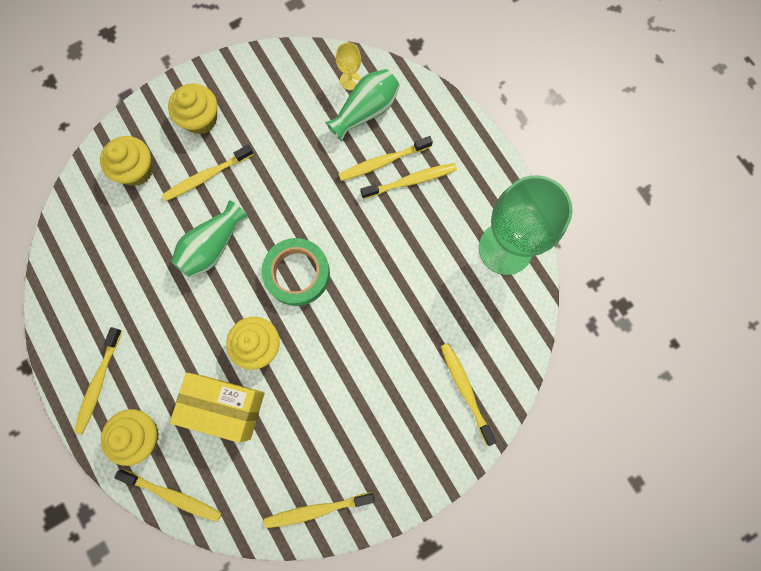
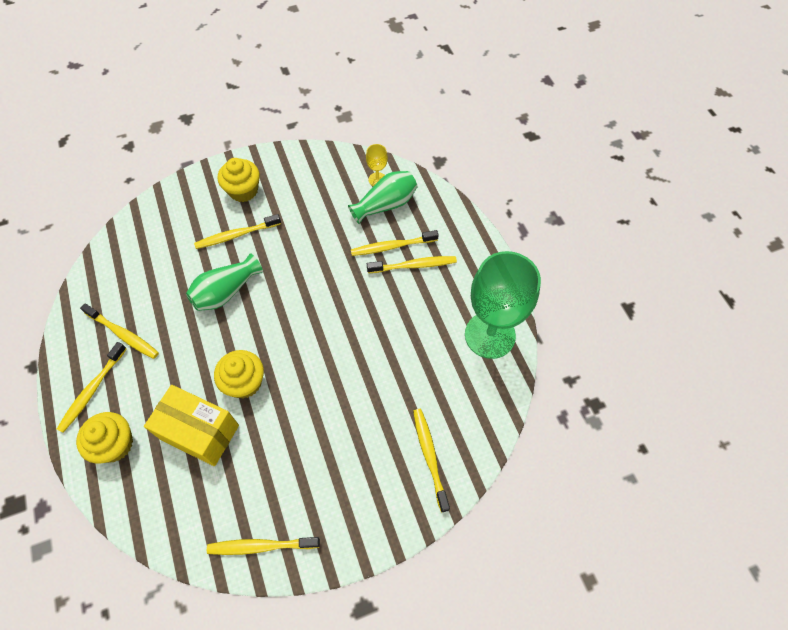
camera: 10 degrees right, 15 degrees down
(136, 170) = (178, 221): yellow cupcake -> none
(173, 495) = (128, 506): yellow toothbrush -> yellow toothbrush (123, 334)
(297, 273) = (295, 326): green tape -> none

